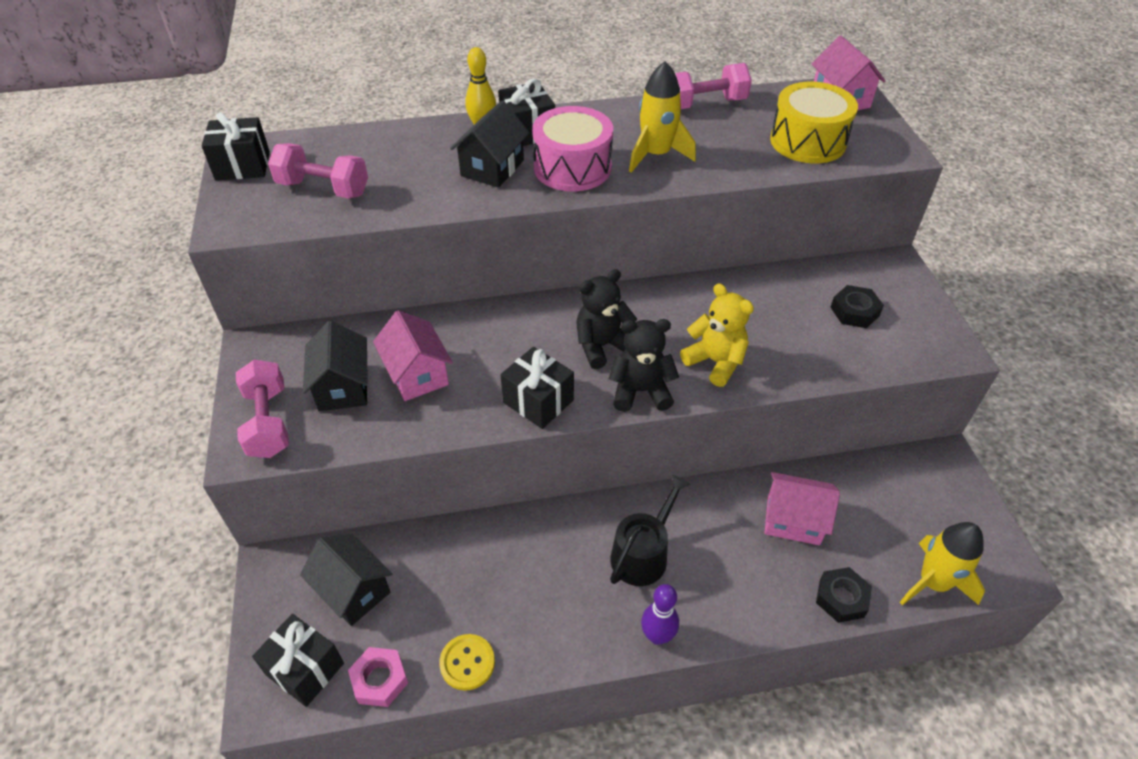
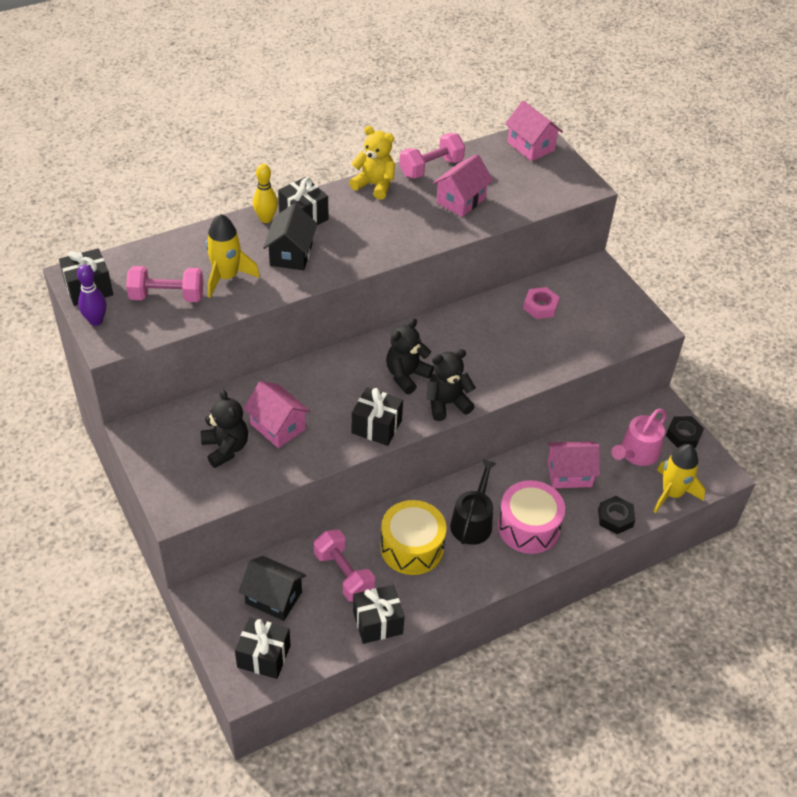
camera: 20 degrees left, 0 degrees up
(268, 422) = (182, 486): pink dumbbell -> pink dumbbell (344, 574)
(343, 387) = (225, 448): black house -> black teddy bear
(379, 680) = (321, 649): pink nut -> pink nut (540, 306)
(467, 663) = (377, 622): yellow button -> black gift
(572, 167) = (352, 243): pink drum -> pink drum (528, 527)
(656, 155) = (410, 220): yellow rocket -> yellow rocket (226, 277)
(657, 636) = (501, 572): purple bowling pin -> purple bowling pin (96, 321)
(715, 362) = (492, 371): yellow teddy bear -> yellow teddy bear (374, 185)
(729, 143) = (461, 200): none -> pink house
(808, 141) = (518, 189): yellow drum -> yellow drum (412, 547)
(854, 311) = (578, 312): black nut -> black nut (683, 435)
(894, 514) = (636, 453): none -> pink watering can

